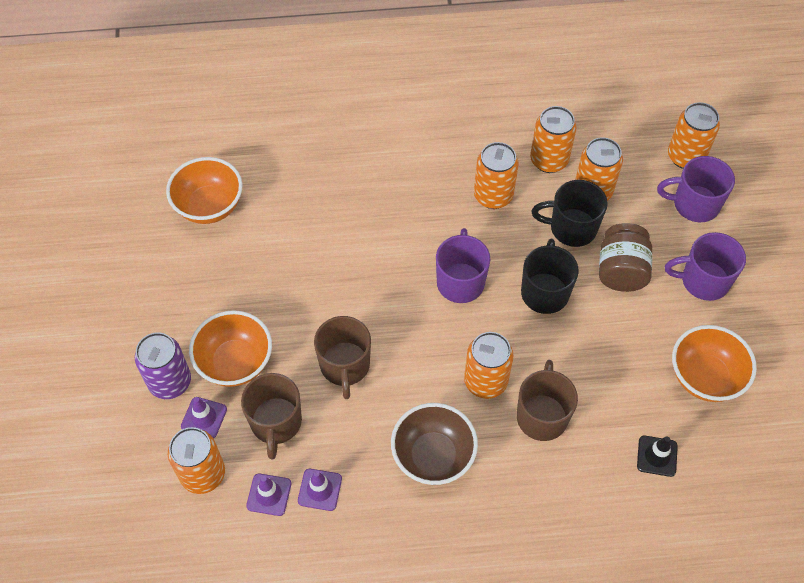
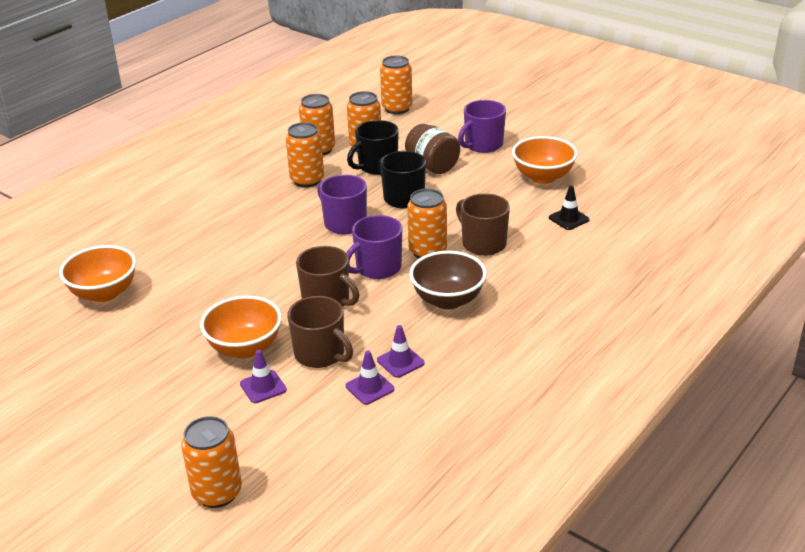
camera: 45 degrees left, 25 degrees down
(170, 382) = (208, 388): purple can -> none
(203, 474) = (306, 412): orange can -> orange can (217, 493)
(694, 204) = (431, 122): purple mug -> purple mug (377, 268)

